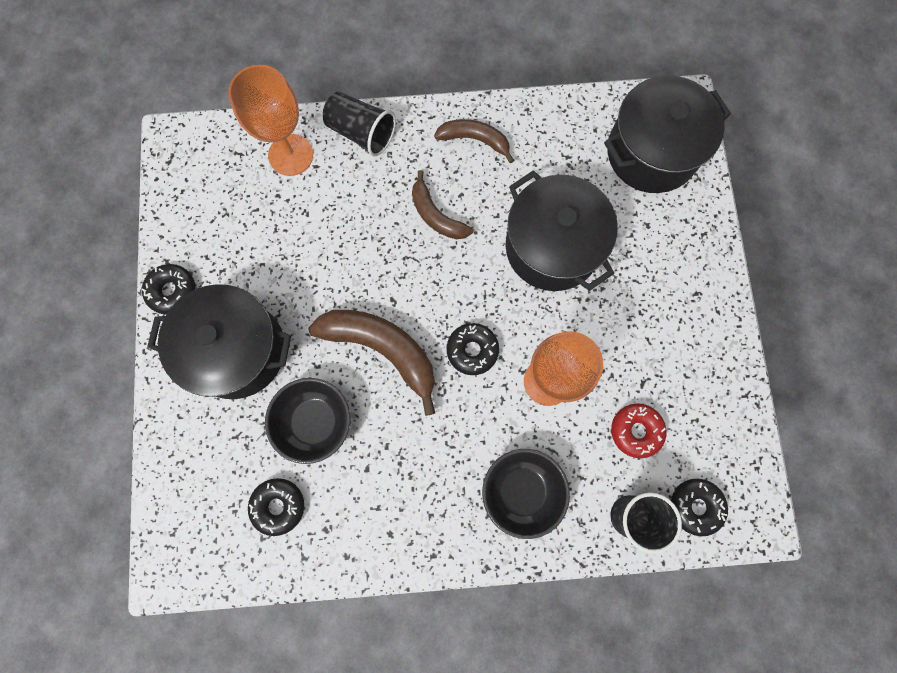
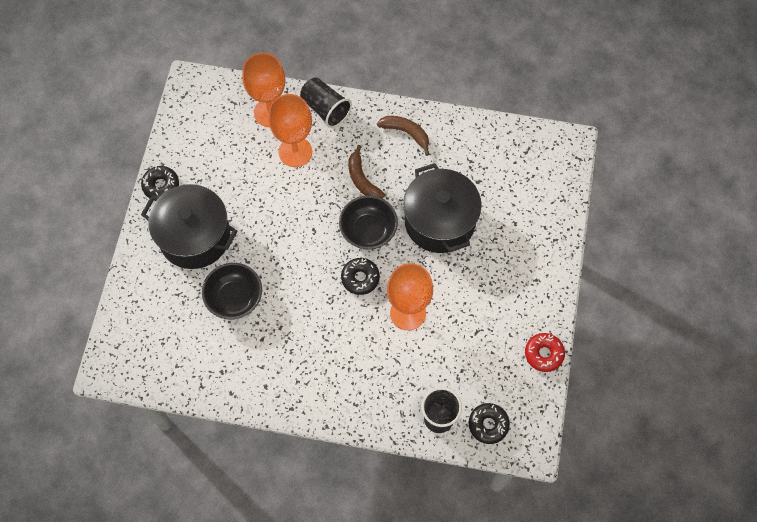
camera: 15 degrees right, 10 degrees down
(278, 506) = (194, 347): black donut -> none
(338, 200) = (295, 152): none -> orange goblet
(382, 349) = (296, 261): brown banana -> none
(521, 491) = (366, 382): black bowl -> black bowl (368, 231)
(636, 431) = (461, 363): red donut -> red donut (543, 354)
(651, 152) = (534, 173): black pot -> none

